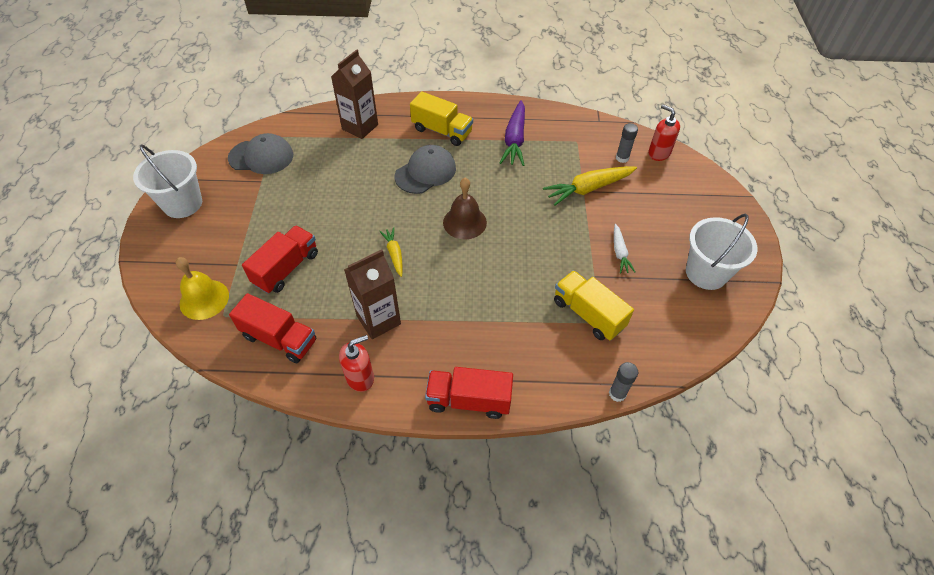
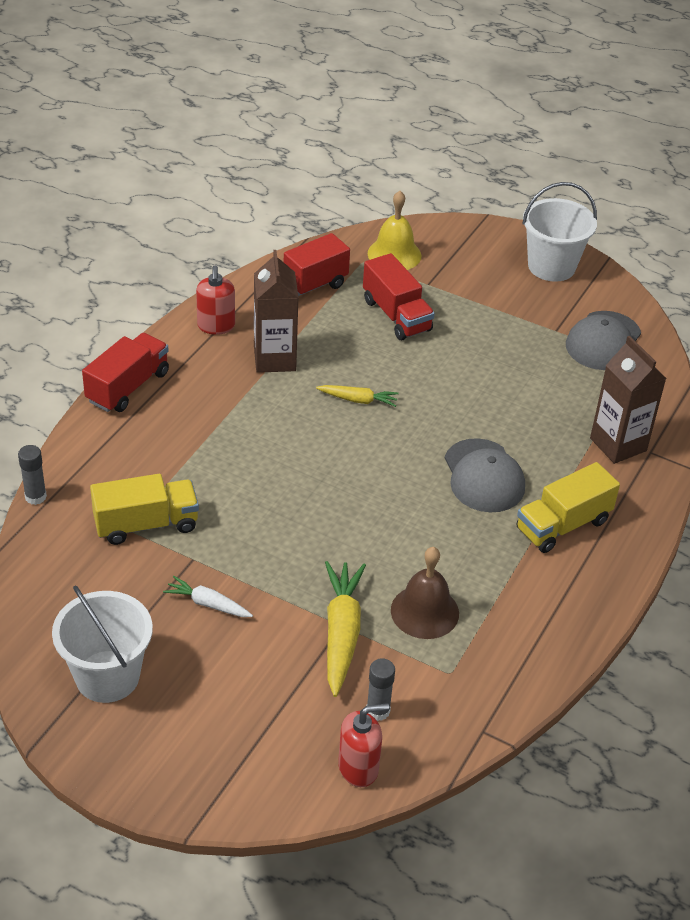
camera: 115 degrees right, 10 degrees down
(464, 222) = (367, 478): brown bell -> brown bell (424, 611)
(514, 140) = (496, 598): purple carrot -> none

